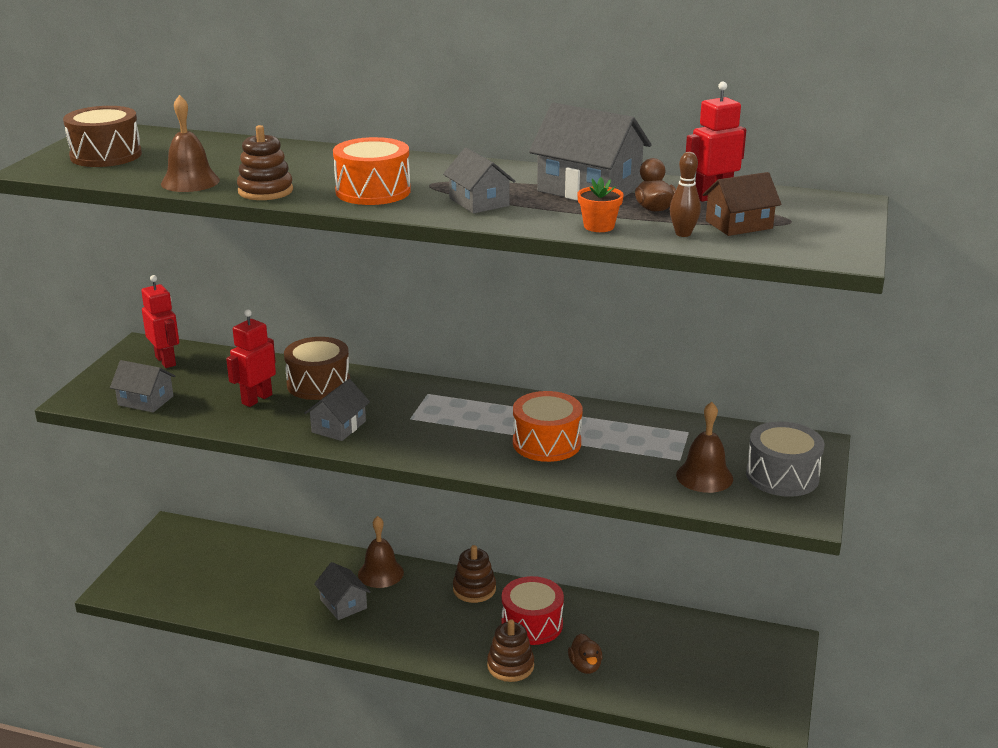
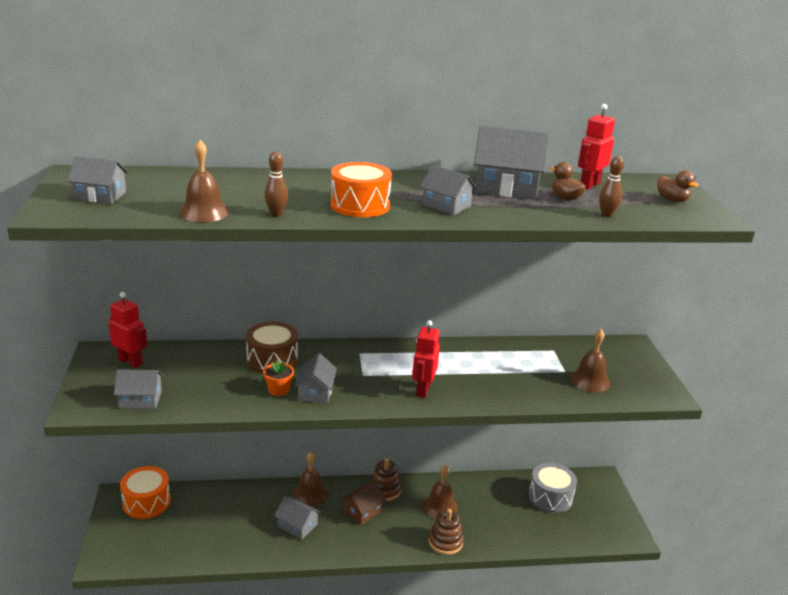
camera: 25 degrees left, 0 degrees up
(106, 155) = (100, 196): brown drum -> grey house
(256, 399) = (233, 381): red robot -> red robot (423, 390)
(265, 191) = (276, 214): brown stacking toy -> brown bowling pin
(532, 624) = (440, 506): red drum -> brown bell
(546, 443) = (472, 376): orange drum -> orange drum (146, 502)
(585, 666) = (494, 528): brown duck -> brown duck (672, 200)
(599, 226) = (548, 215): orange flower pot -> orange flower pot (278, 390)
(739, 225) = (630, 204): brown house -> brown house (363, 511)
(782, 476) = (634, 371): grey drum -> grey drum (550, 497)

